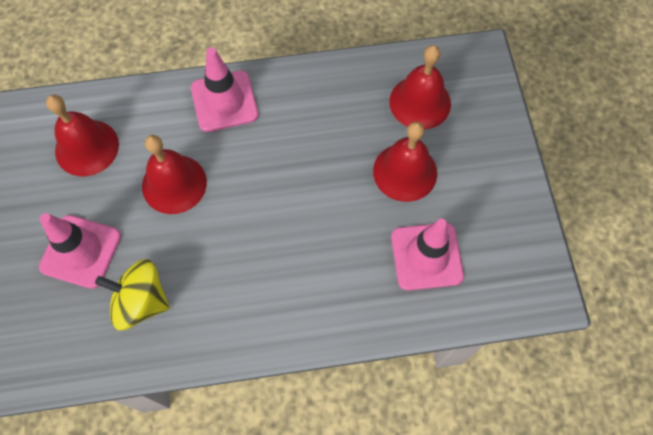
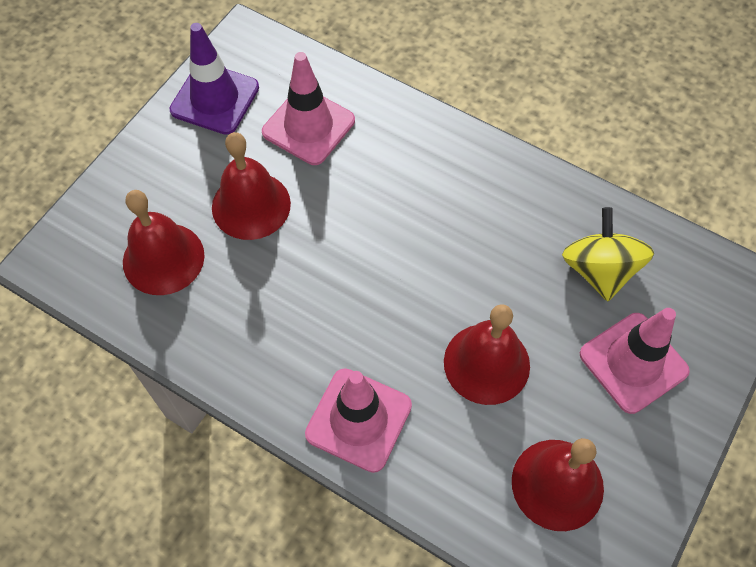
camera: 140 degrees left, 5 degrees down
(141, 301) = (599, 270): yellow spinning top -> yellow spinning top turned 150 degrees counterclockwise
(509, 226) = (215, 99): none -> purple traffic cone

